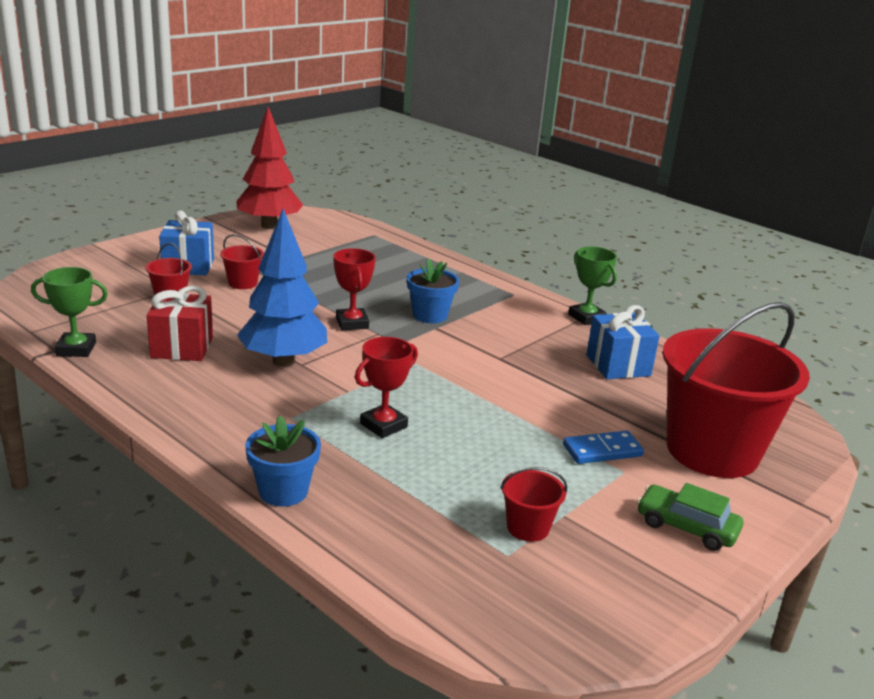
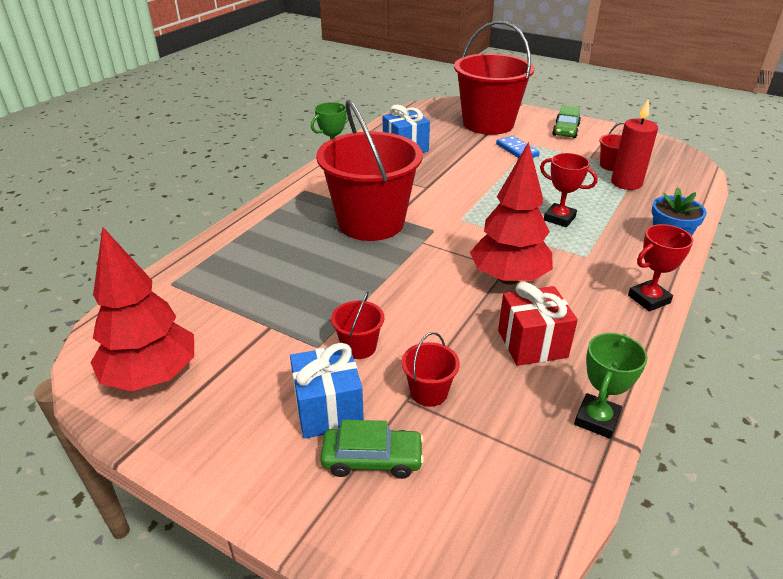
camera: 100 degrees left, 10 degrees up
(76, 349) = (597, 419): green trophy -> green trophy turned 45 degrees clockwise
(132, 271) = (372, 459): none -> green car
(283, 361) = (508, 278): blue tree -> red tree
(352, 323) = (412, 258): red trophy -> red trophy (648, 299)
(430, 315) = (371, 222): blue flower pot -> red bucket
(461, 519) = (626, 183): none -> red candle

